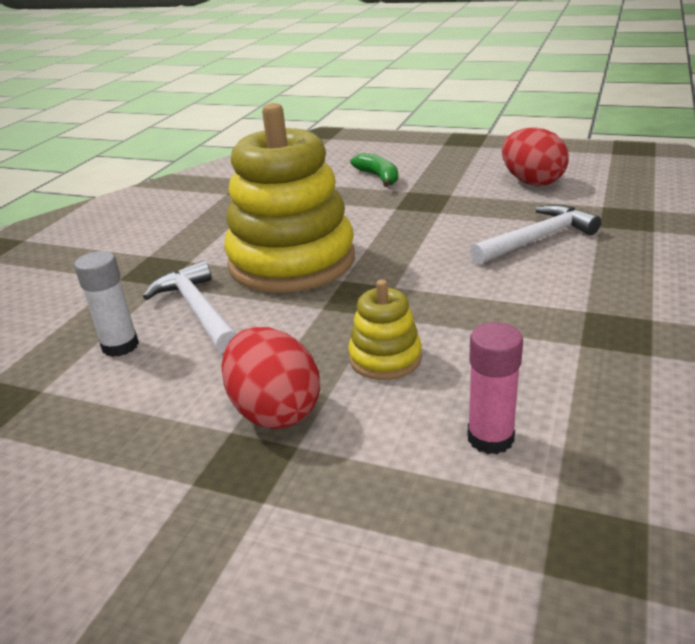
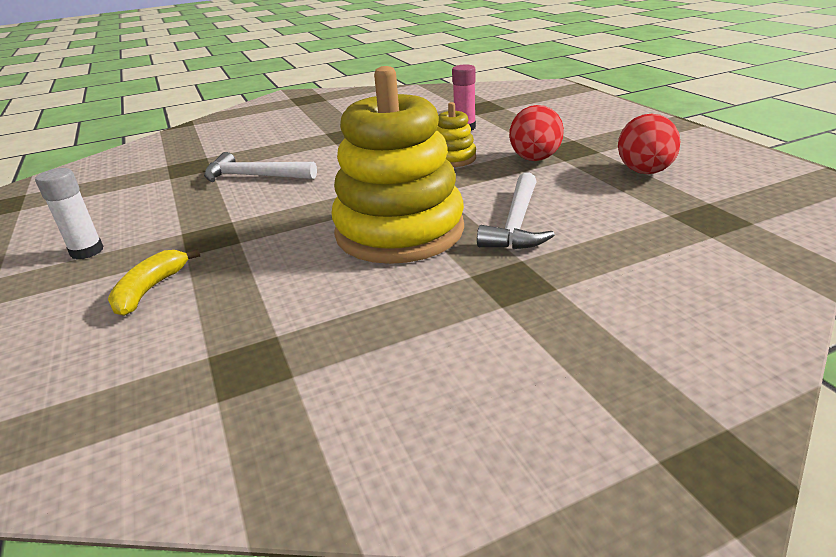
camera: 135 degrees left, 0 degrees up
(120, 346) = (596, 221): white glue stick -> white glue stick (87, 251)
(378, 177) = (150, 290): green banana -> yellow banana
(532, 182) = (125, 213): red egg -> red egg (644, 172)

